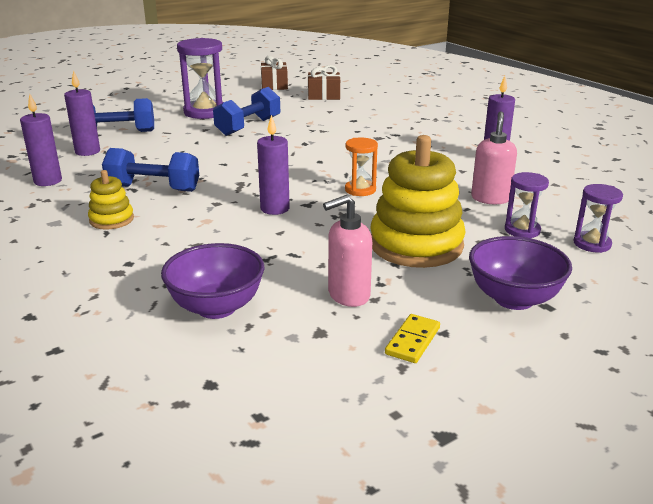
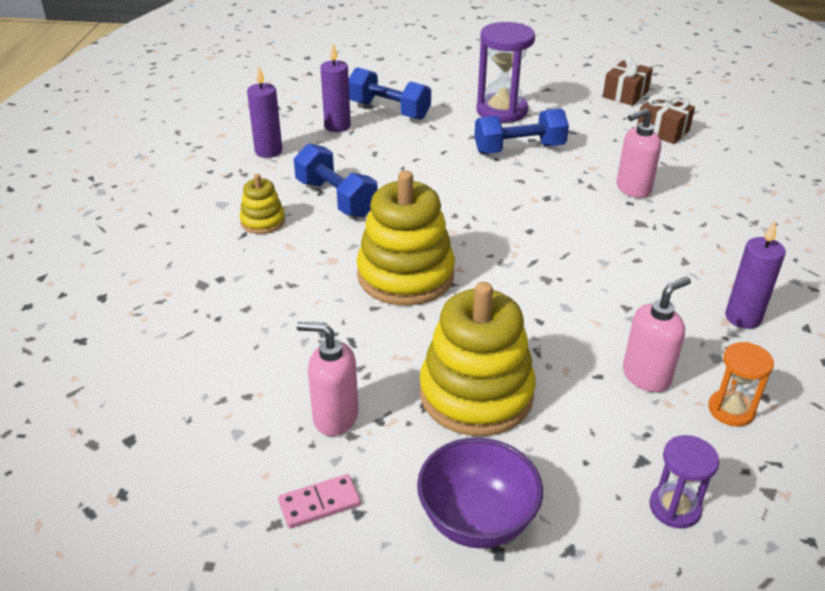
camera: 40 degrees right, 10 degrees up
(216, 307) = (222, 365): purple bowl -> none
(275, 209) = (405, 275): purple candle -> yellow stacking toy
(349, 124) = (633, 189): none -> pink soap dispenser
(360, 190) = (518, 291): orange hourglass -> orange hourglass (731, 410)
(412, 341) = (319, 503): yellow domino -> pink domino
(522, 230) = (618, 440): purple hourglass -> none

